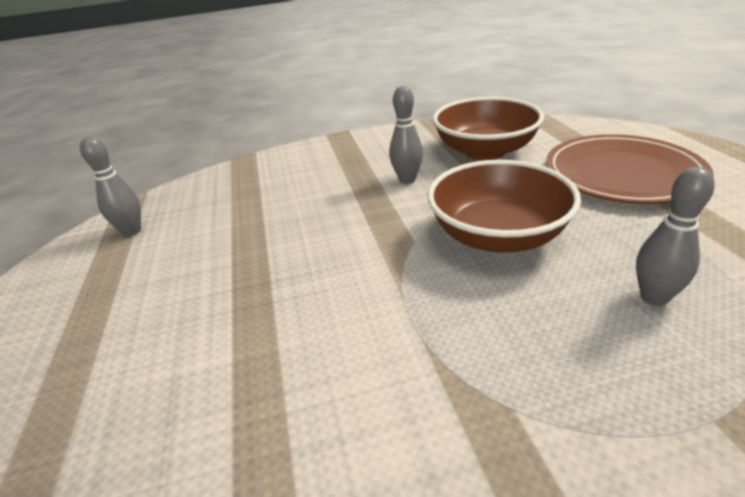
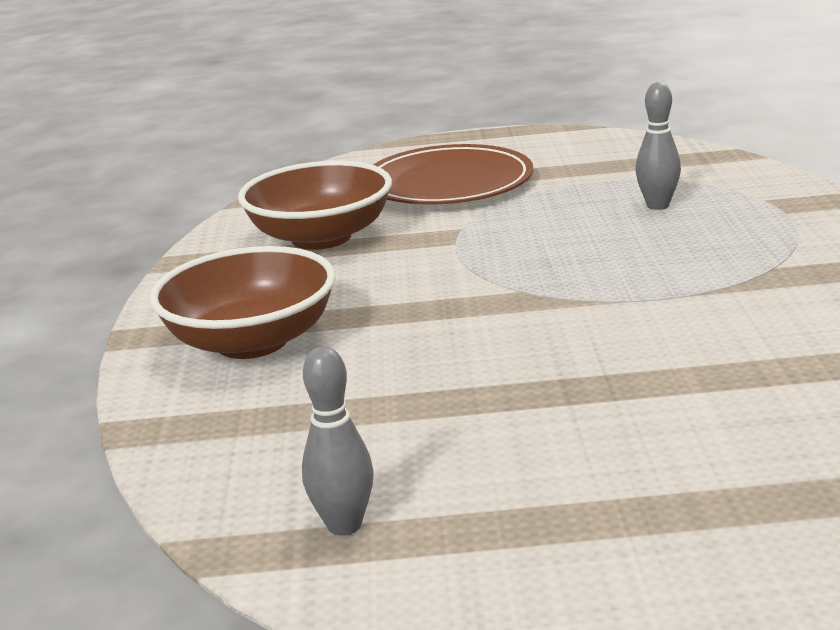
camera: 80 degrees left, 10 degrees down
(407, 180) = (360, 288): grey bowling pin -> none
(497, 235) = (533, 249): brown bowl -> brown bowl (252, 341)

